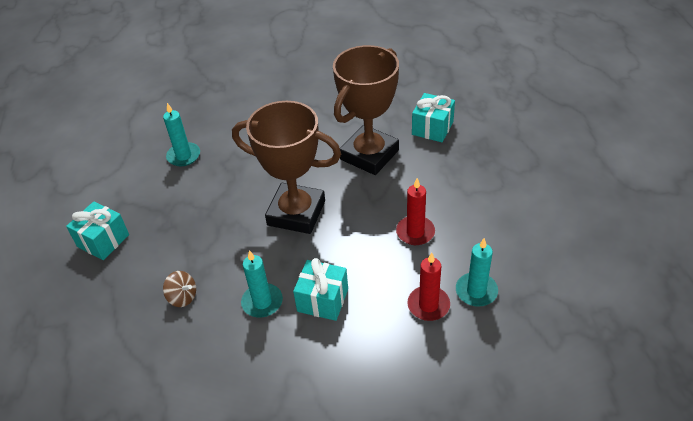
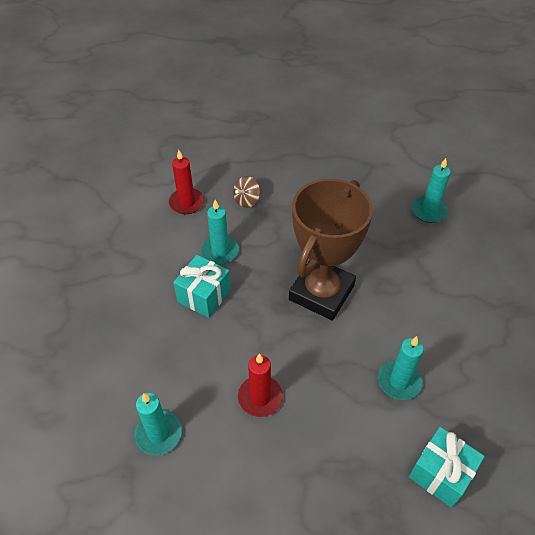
camera: 100 degrees right, 5 degrees up
(103, 241) = (327, 154): turquoise gift -> none
(369, 155) = (399, 381): brown trophy -> turquoise candle
(428, 305) = (161, 382): red candle -> red candle (186, 203)

